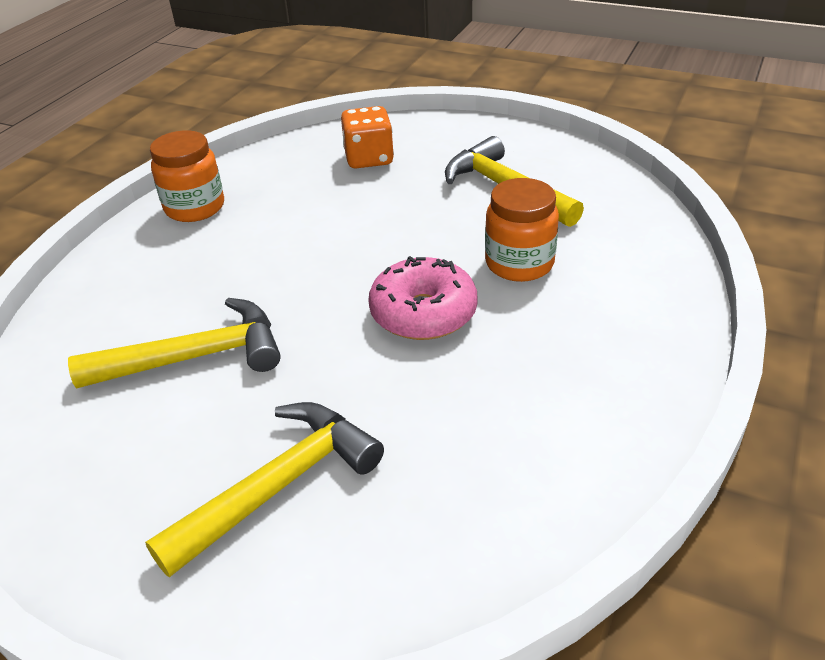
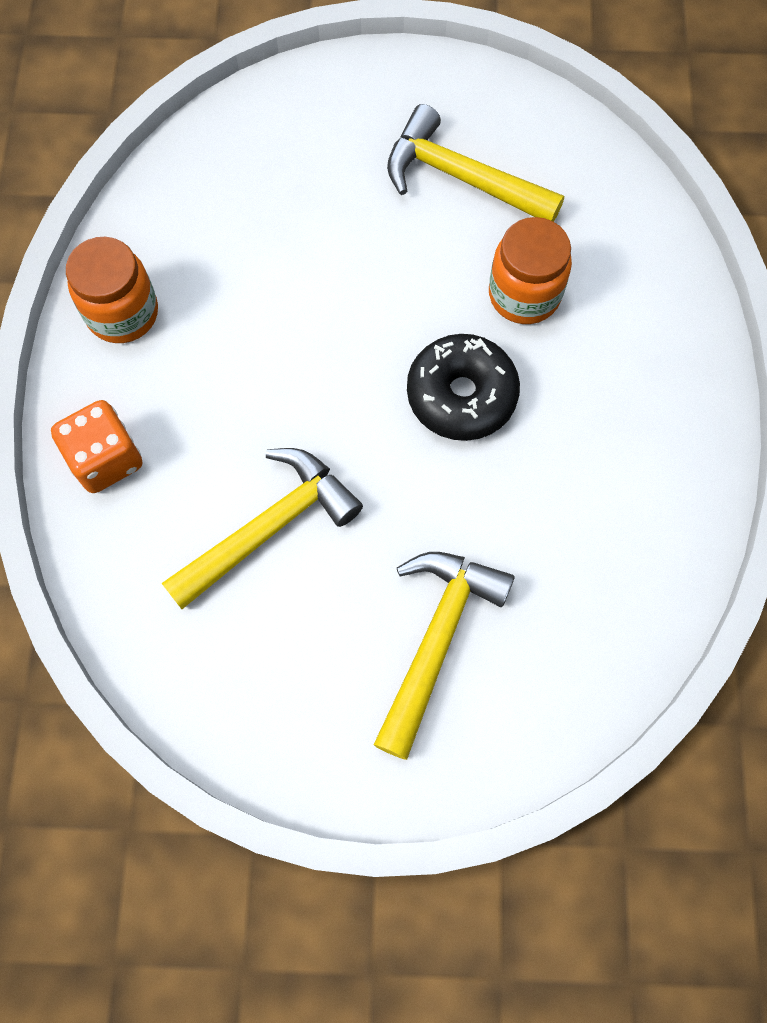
camera: 25 degrees left, 30 degrees up
(369, 158) = (280, 166): orange dice -> orange dice (106, 459)
(423, 313) = (461, 395): pink donut -> black donut

